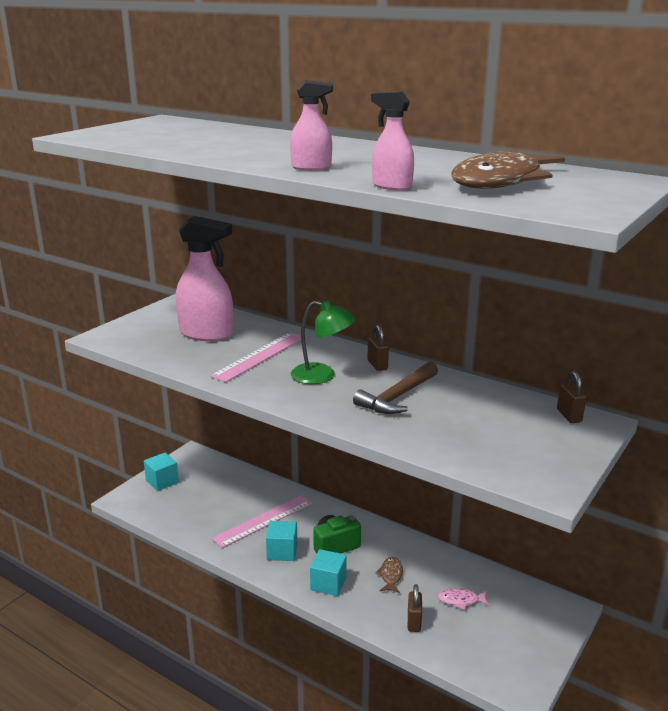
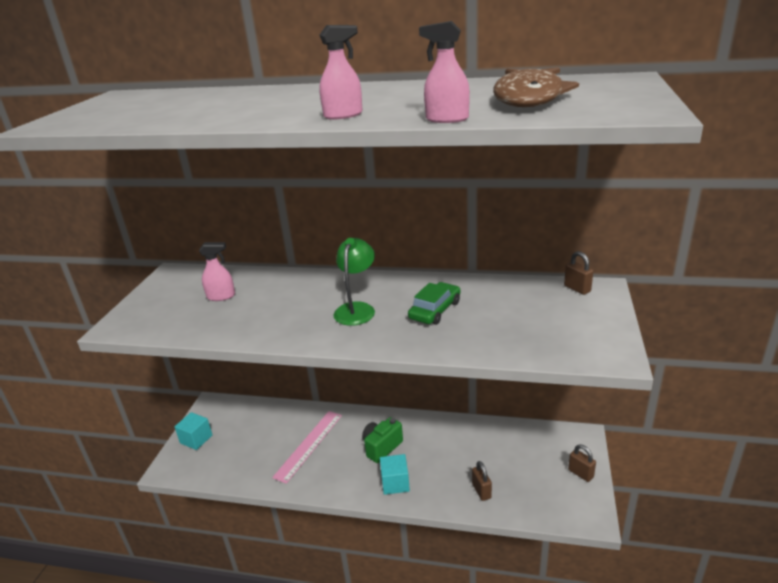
camera: 20 degrees left, 5 degrees up
(207, 334) = (221, 296): pink spray bottle -> pink spray bottle, size x0.52
(260, 356) = (287, 305): pink ruler -> none
(282, 551) = (340, 468): turquoise cube -> none
(322, 376) = (357, 309): green lamp -> green lamp turned 75 degrees counterclockwise
(377, 365) = (396, 286): brown padlock -> brown padlock (580, 473)
(390, 575) = (440, 457): brown fish -> none
(397, 397) = (435, 310): brown hammer -> green car
(460, 600) = (505, 459): pink fish -> none

